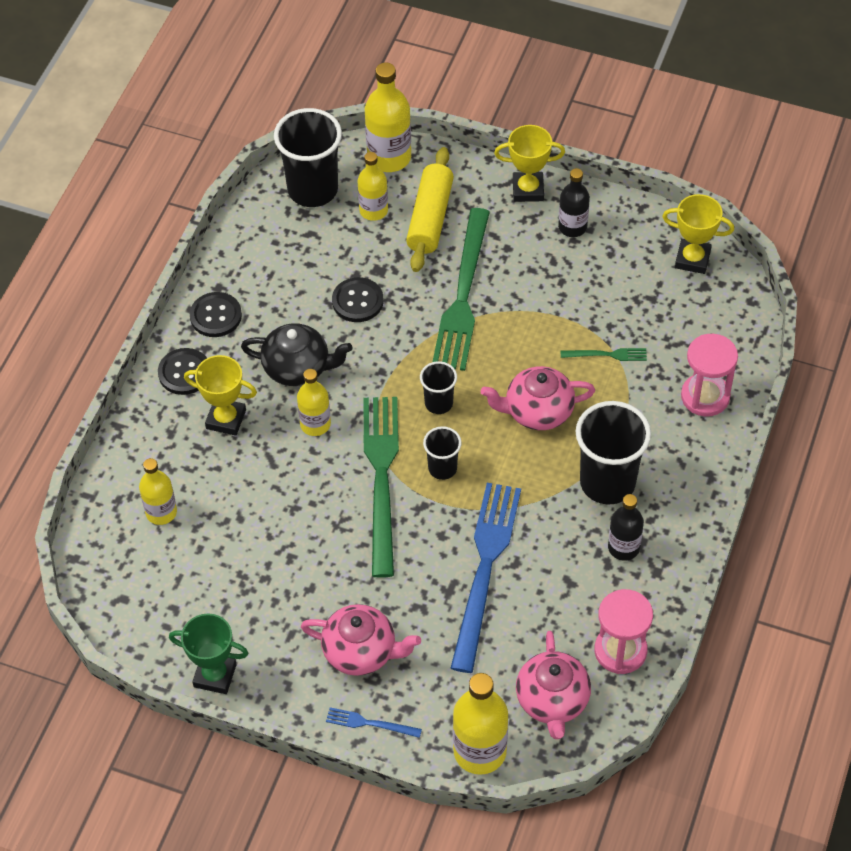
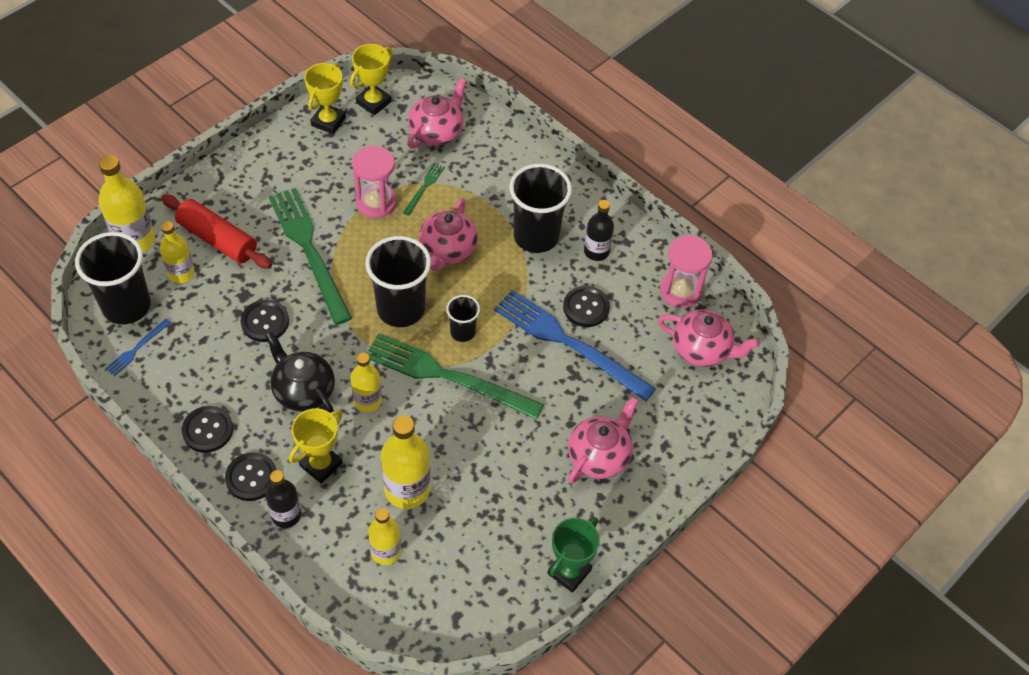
camera: 70 degrees left, 0 degrees up
(298, 368) = (303, 391): black teapot -> black teapot turned 75 degrees counterclockwise
(370, 723) = (666, 476): blue fork -> blue fork (137, 349)
(430, 218) = (217, 239): yellow rolling pin -> red rolling pin
(438, 403) = (401, 309): black cup -> black cup, size x1.92
(463, 295) = (309, 250): green fork -> green fork turned 150 degrees counterclockwise
(480, 751) = (723, 413): yellow bottle -> yellow bottle (407, 489)
(528, 190) = (238, 167): yellow trophy -> yellow trophy (328, 121)
(541, 567) = (586, 307): none -> black button
(572, 227) = (293, 156): black bottle -> black bottle (286, 515)
(691, 332) = (437, 132): none -> pink teapot
(705, 396) = (497, 149): pink hourglass -> pink hourglass (376, 202)

